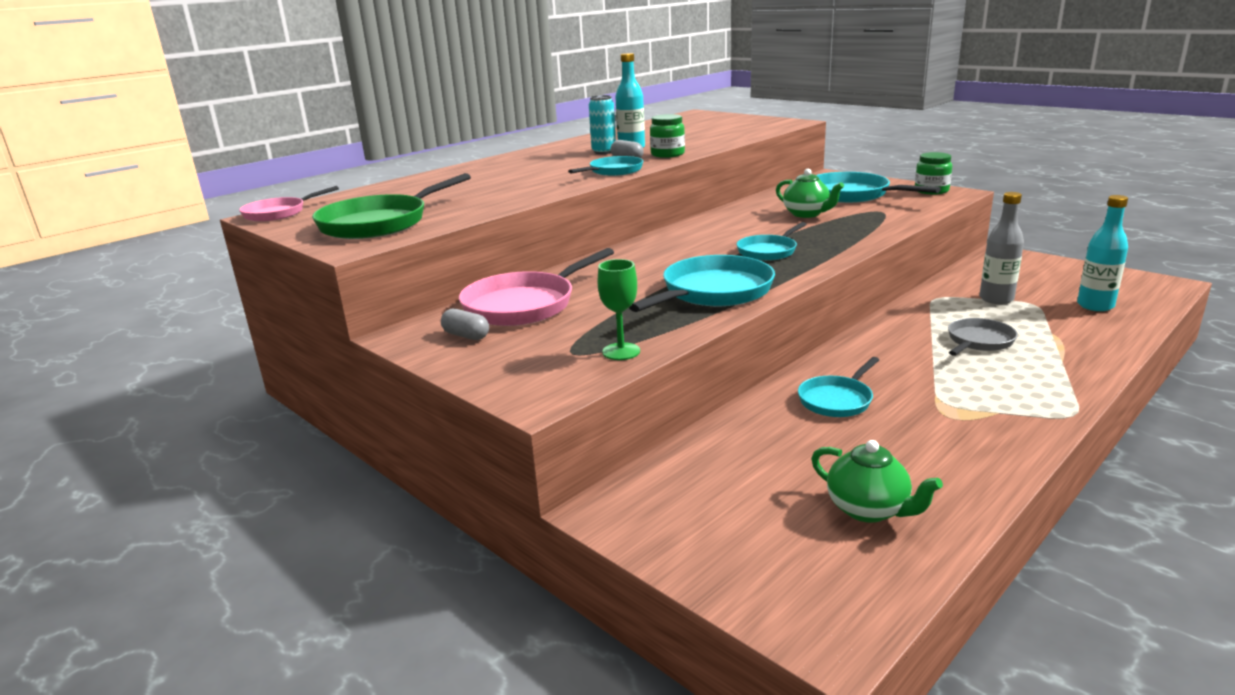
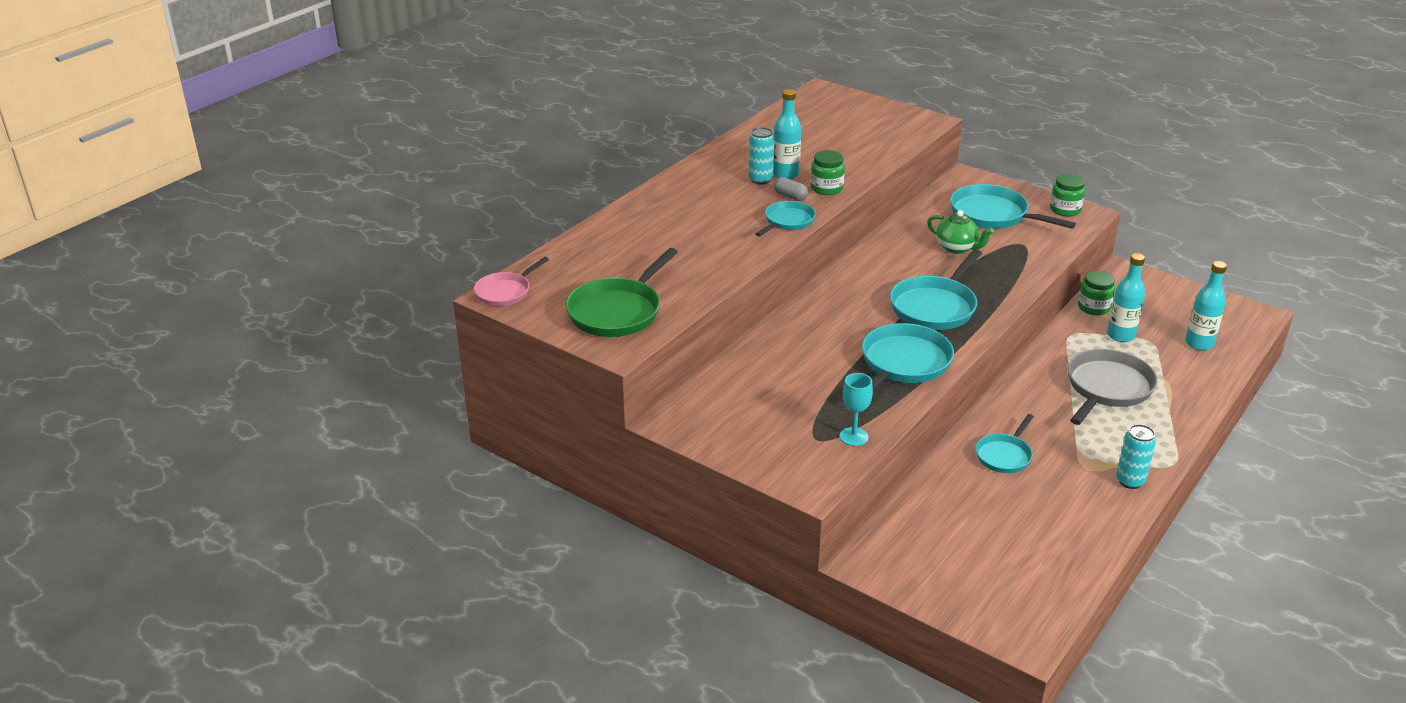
camera: 10 degrees left, 10 degrees up
(466, 336) = (722, 421): grey capsule -> none
(525, 305) = (751, 382): pink pan -> none
(621, 351) = (853, 437): green goblet -> turquoise goblet
(769, 251) = (935, 307): turquoise pan -> turquoise pan, size x1.67
(868, 510) = (1039, 552): green teapot -> none
(964, 278) = (1094, 307): none -> green jar
(978, 341) = (1107, 388): grey pan -> grey pan, size x1.67
(996, 299) = (1120, 335): grey bottle -> turquoise bottle
(1010, 431) = (1130, 481): none -> turquoise can

